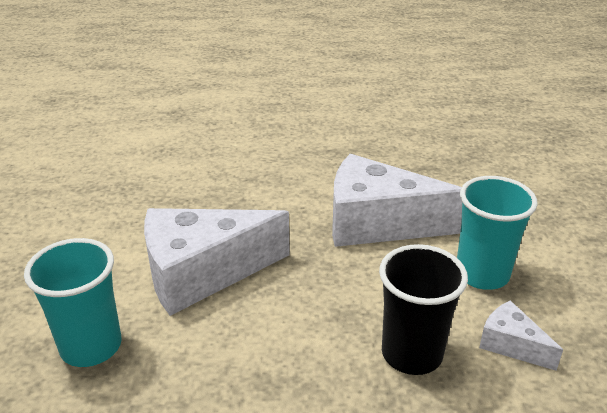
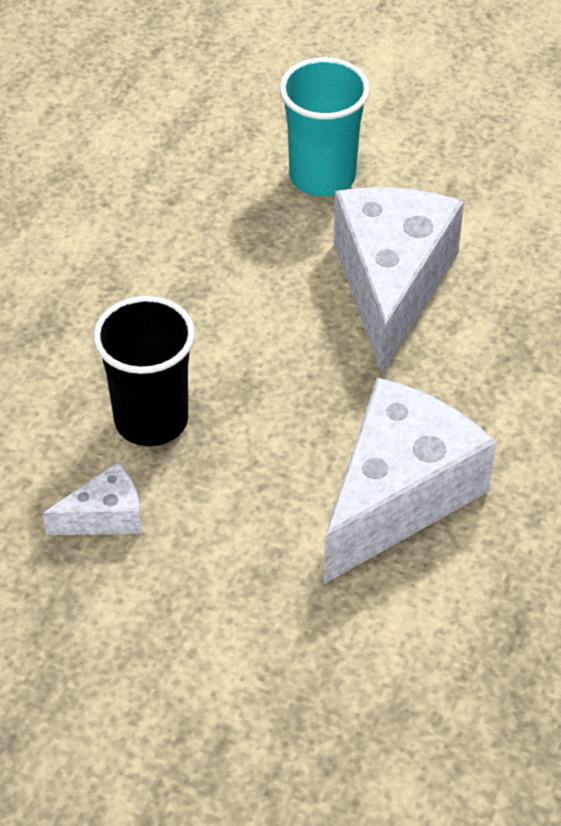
camera: 115 degrees right, 15 degrees up
(482, 274) = (230, 558): turquoise cup -> none

